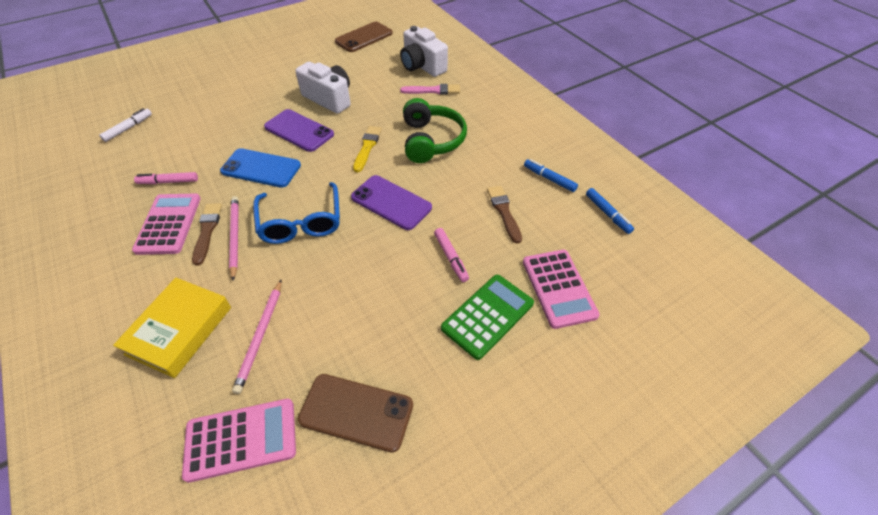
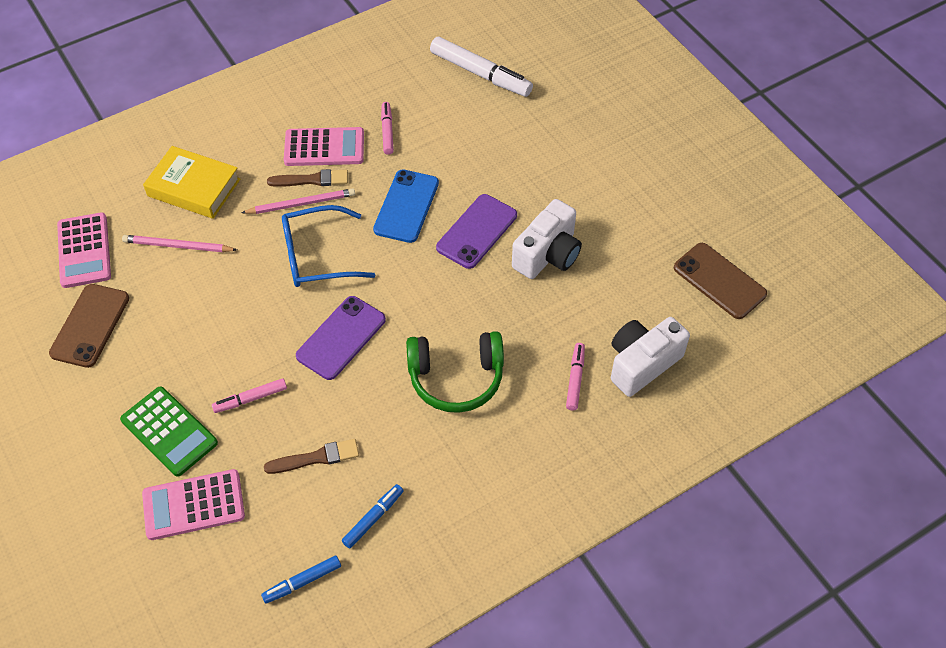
camera: 90 degrees right, 5 degrees up
(128, 128) = (480, 74): white marker -> white marker, size x1.86
(367, 147) = (443, 306): yellow brush -> none
(433, 90) = (575, 379): pink brush -> pink marker

